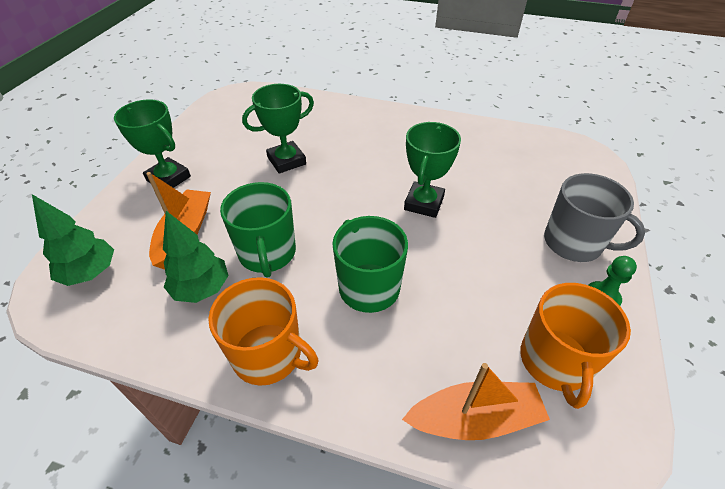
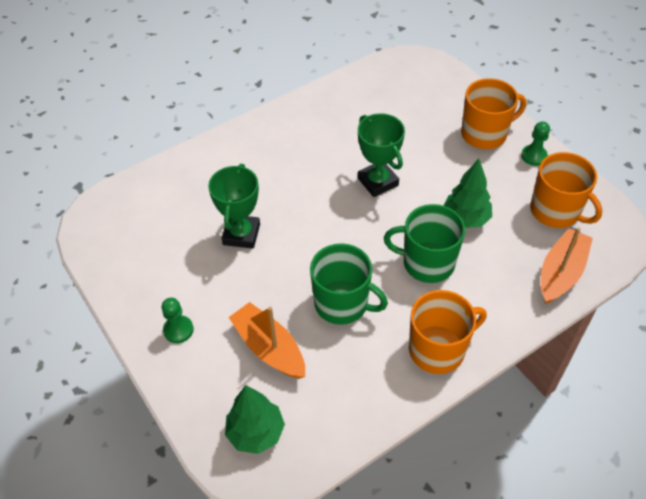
camera: 50 degrees left, 5 degrees up
(168, 178) = (178, 330): green trophy -> green pawn
(202, 289) = (343, 362): green tree -> green tree (465, 219)
(574, 243) = (485, 134): grey mug -> orange mug

